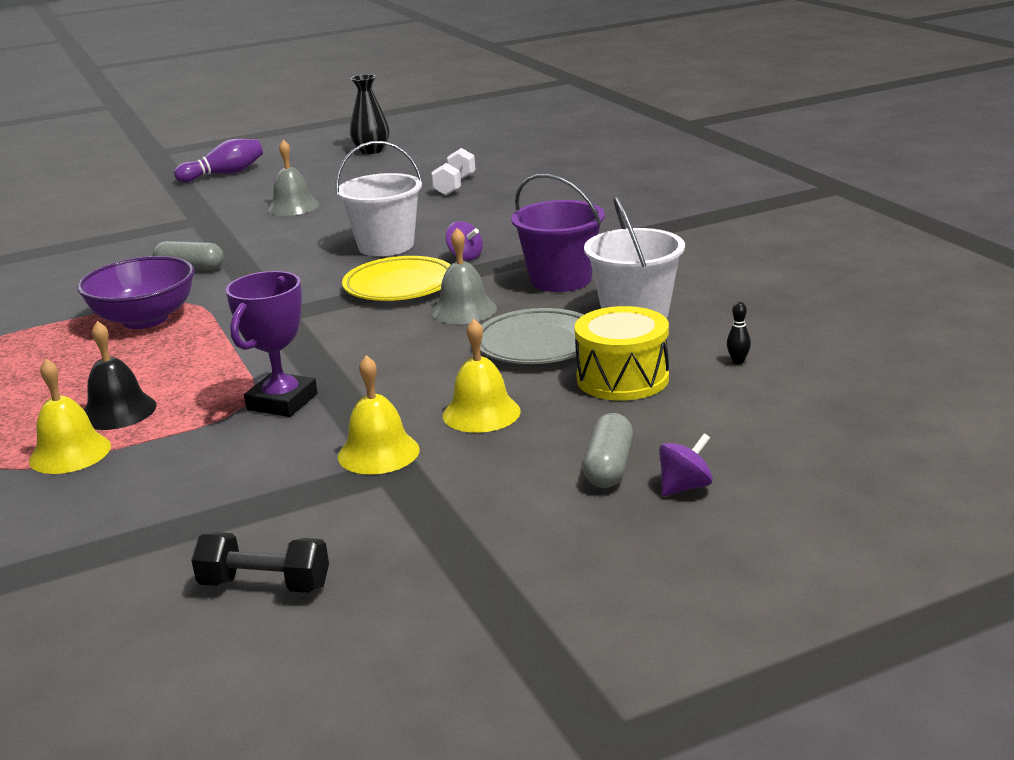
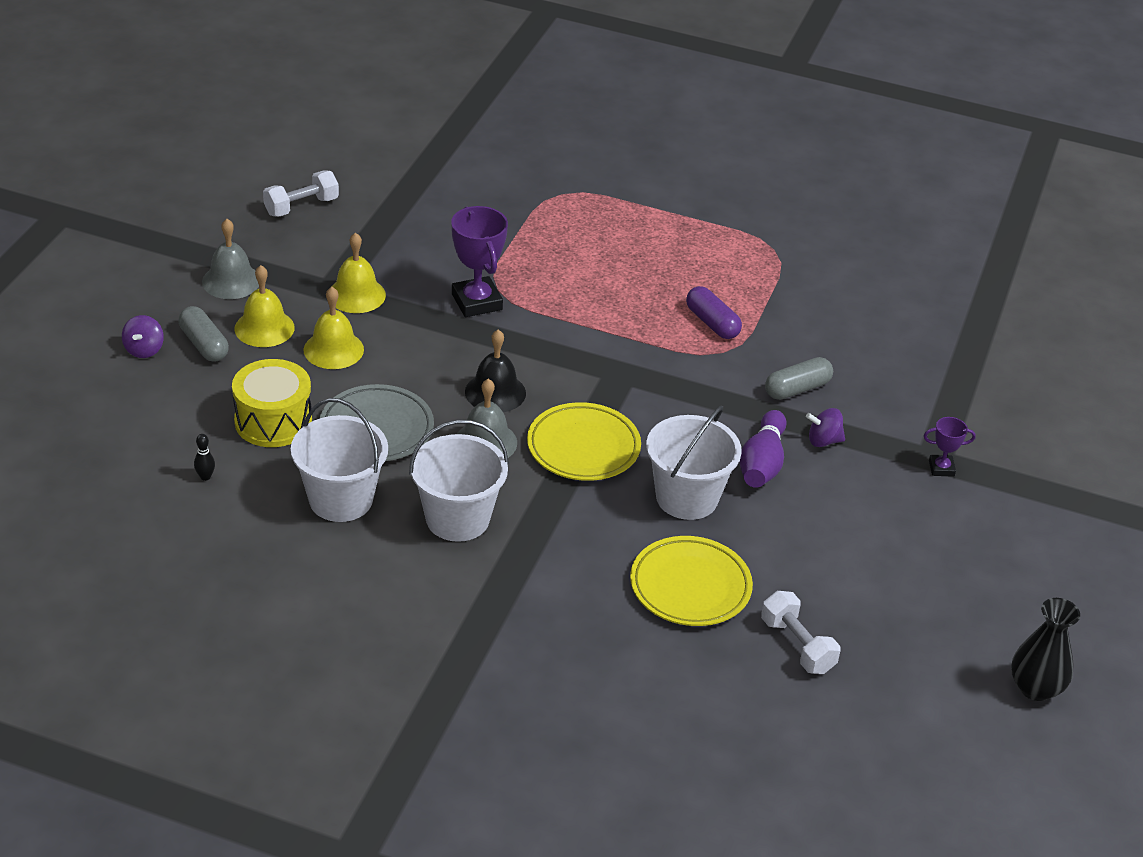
camera: 130 degrees right, 15 degrees up
(70, 453) = (537, 218): yellow bell -> yellow bell (264, 328)
(118, 411) = (567, 251): black bell -> black bell (495, 392)
(145, 319) = (712, 323): purple bowl -> purple capsule
(211, 215) = (941, 468): none -> purple trophy
(224, 174) = (1090, 548): purple bowling pin -> purple bowling pin (762, 463)
(265, 585) = (301, 206): black dumbbell -> white dumbbell
(293, 207) = (891, 520): grey bell -> grey bell (231, 281)
(465, 257) = (589, 514): purple spinning top -> purple spinning top (823, 441)
(467, 216) = (690, 587): none -> yellow plate
(561, 280) = (457, 519): purple bucket -> white bucket

